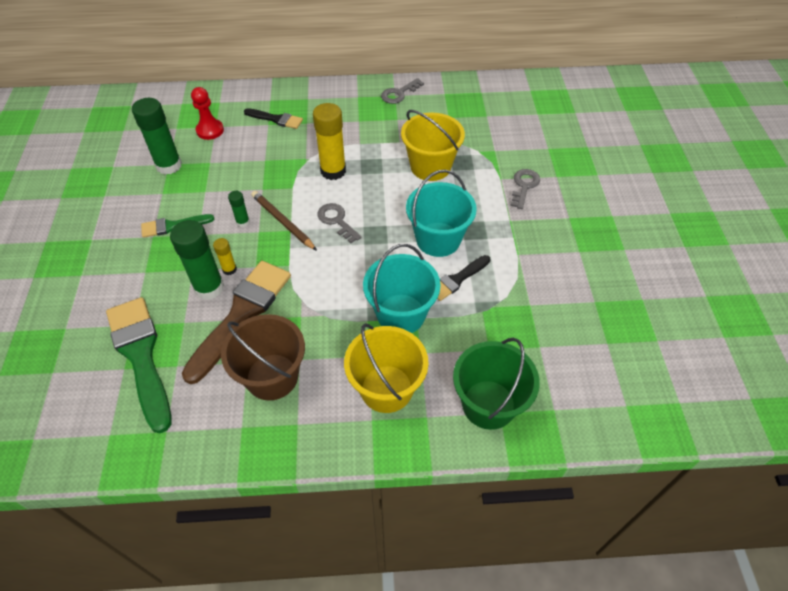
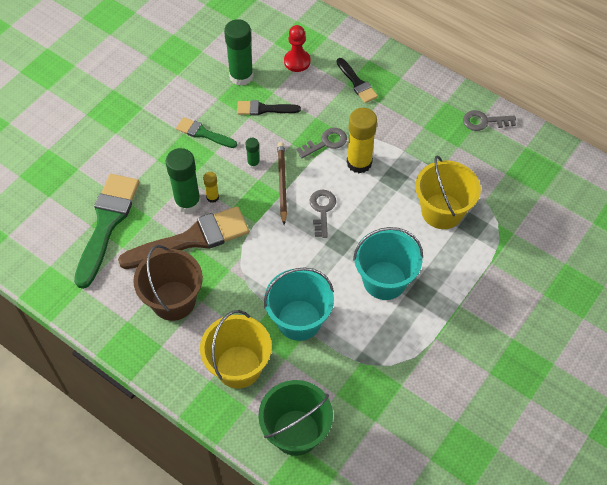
camera: 40 degrees right, 5 degrees up
(457, 279) = (367, 324): black brush -> black brush (264, 109)
(524, 186) = (504, 283): grey key -> grey key (326, 142)

